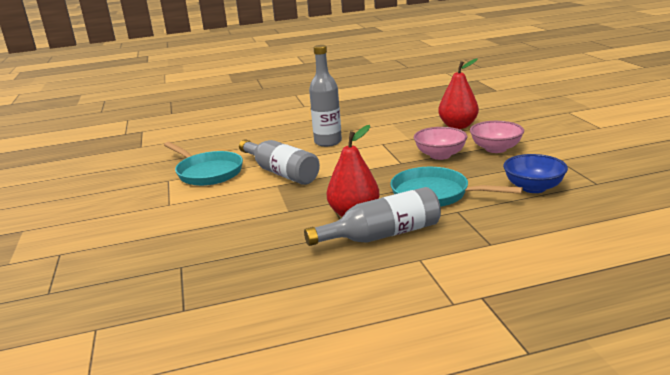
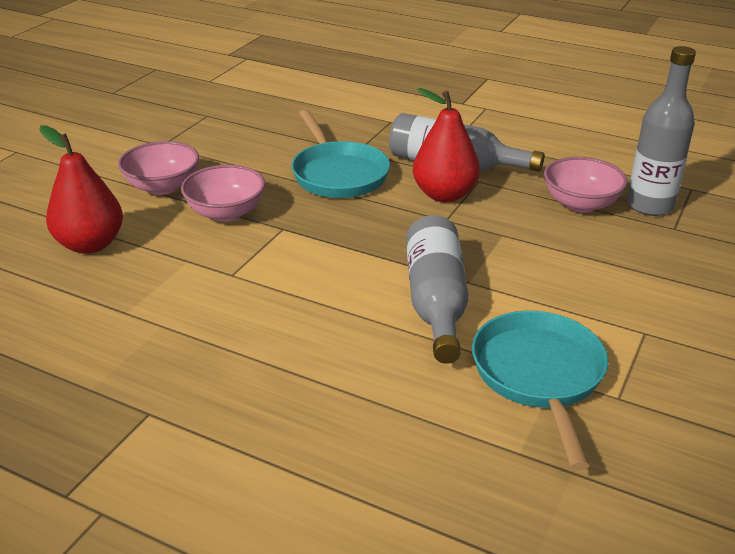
camera: 140 degrees left, 10 degrees up
(261, 251) = (580, 204): none -> pink bowl
(328, 142) = (282, 330): grey bottle -> grey bottle (650, 205)
(533, 188) = (254, 136): blue bowl -> none

